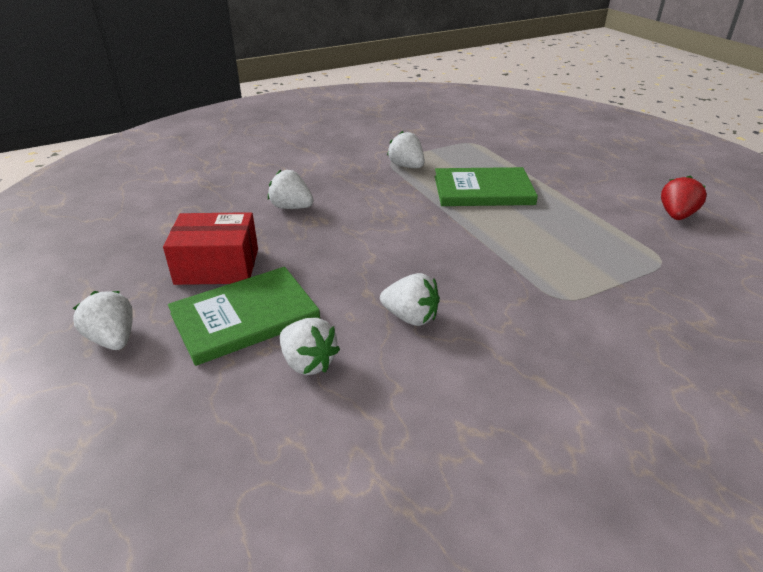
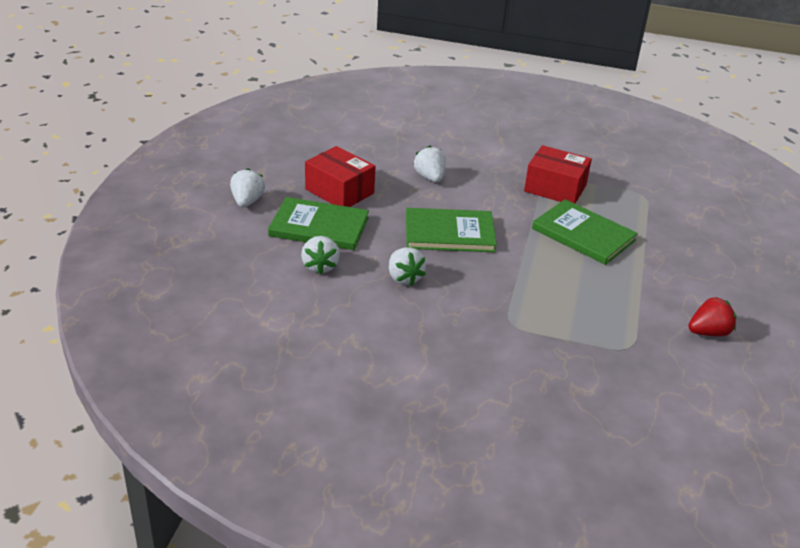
camera: 40 degrees right, 0 degrees up
(383, 247) = (449, 233): none -> green book
(406, 166) = (555, 188): white strawberry -> red box

